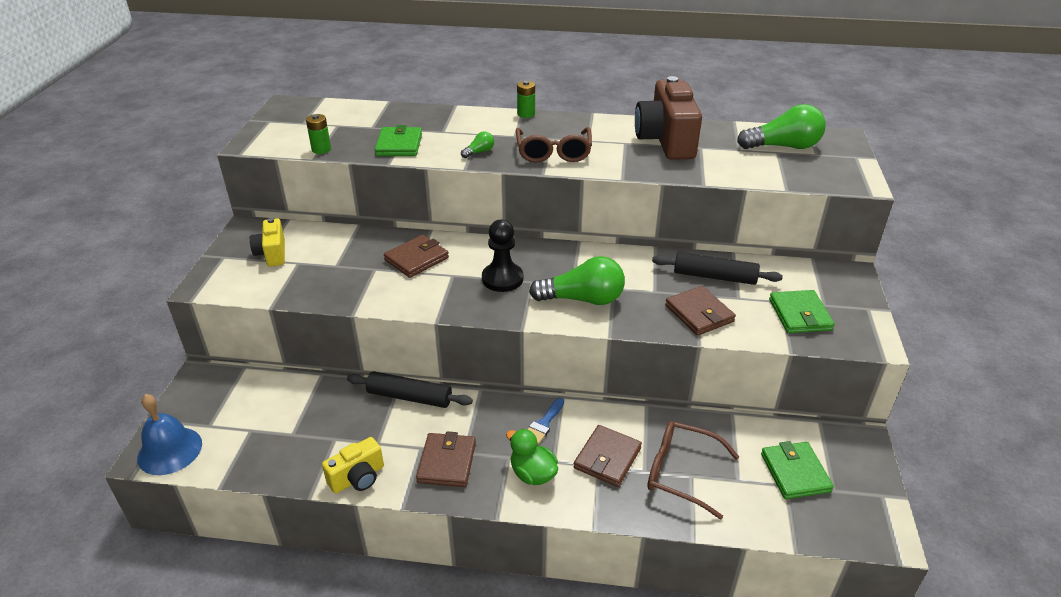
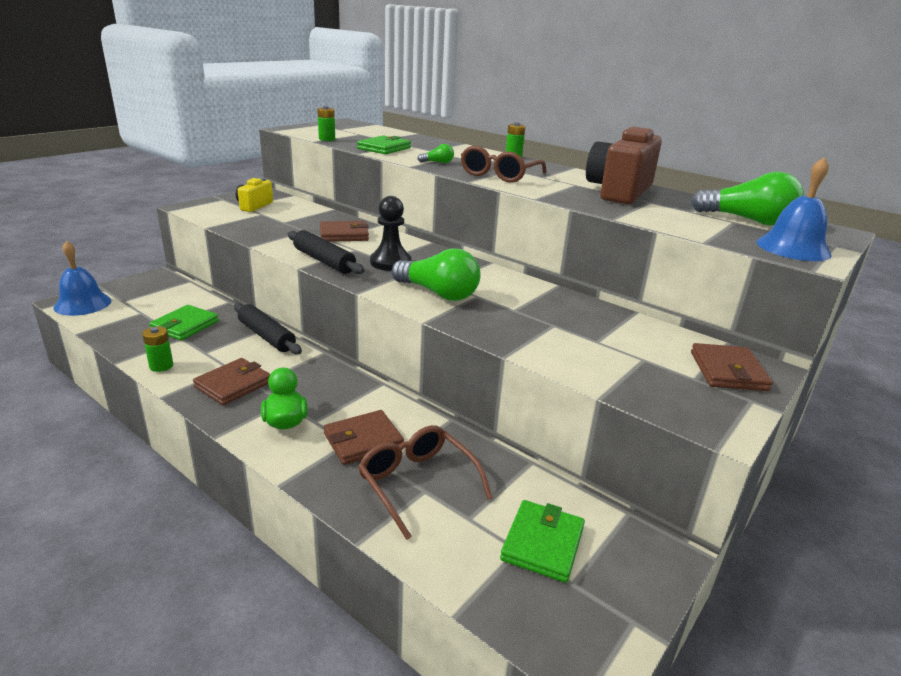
camera: 30 degrees right, 10 degrees down
(358, 478) = (161, 366): yellow camera -> green battery
(543, 424) = (342, 394): blue brush -> none
(699, 313) = (537, 337): brown wallet -> brown wallet (728, 371)
(714, 276) = (591, 320): black rolling pin -> black rolling pin (324, 261)
(800, 315) = (652, 375): green wallet -> green wallet (185, 326)
(839, 172) = (793, 248): none -> blue bell

